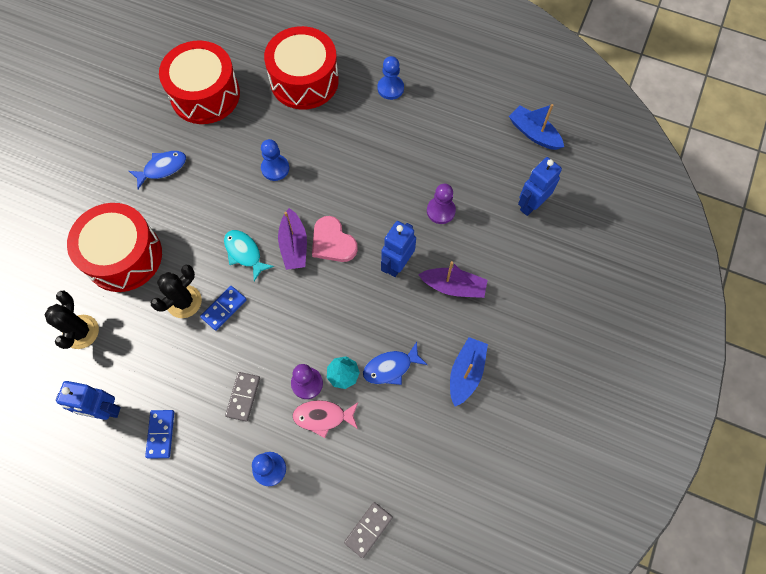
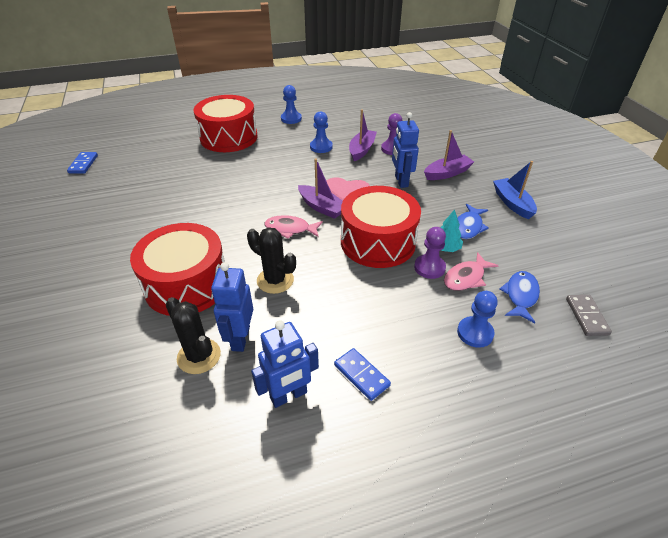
camera: 40 degrees left, 25 degrees down
(162, 168) = (165, 220): blue fish -> blue fish (520, 295)
(184, 301) = (275, 280): black cactus -> black cactus turned 60 degrees counterclockwise
(205, 95) = (159, 172): red drum -> red drum (378, 242)
(224, 309) = (313, 265): blue domino -> blue domino (83, 164)
(243, 397) = (395, 305): grey domino -> none
(244, 253) = (290, 229): turquoise fish -> pink fish
(275, 168) = (259, 180): blue pawn -> blue pawn (321, 147)
(409, 190) = (361, 150): none -> purple boat
(531, 204) = (436, 125): blue robot -> blue robot (240, 338)
(534, 133) = (397, 102): blue boat -> none

